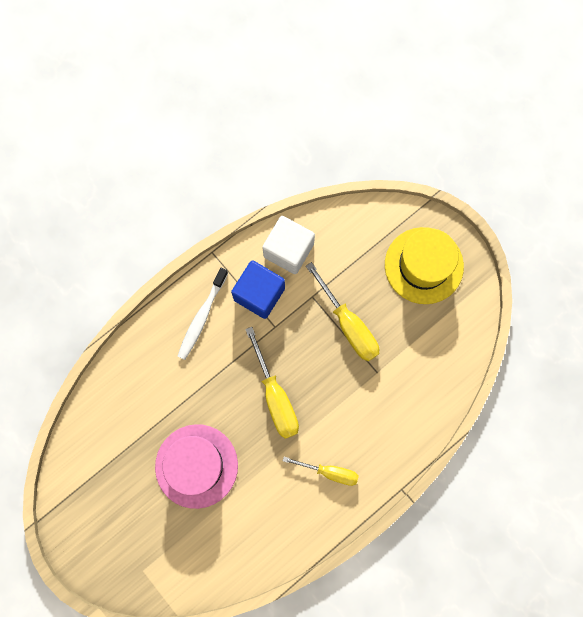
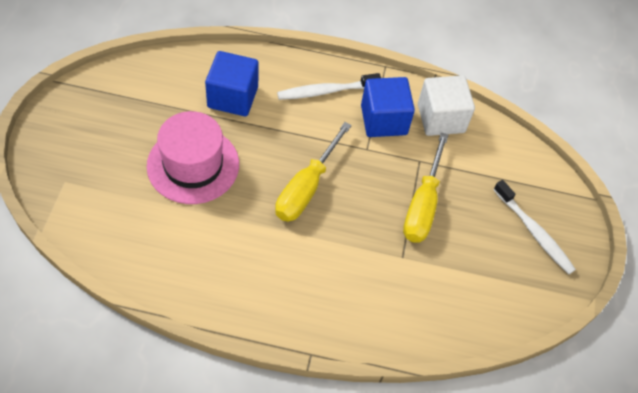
camera: 45 degrees right, 20 degrees down
(155, 392) = (233, 97): none -> blue cube
(329, 472) = (275, 277): yellow screwdriver -> none
(424, 265) = (534, 232): yellow hat -> white toothbrush

